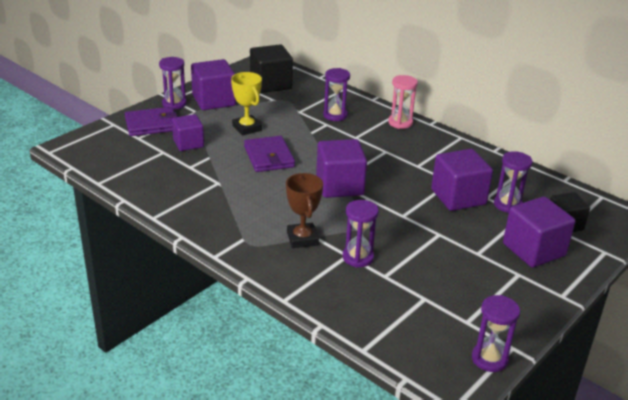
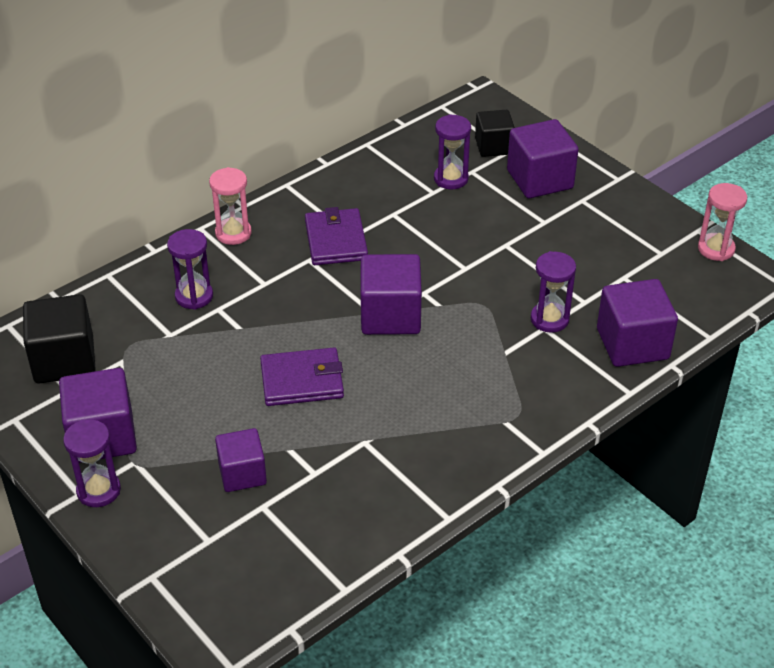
camera: 80 degrees left, 10 degrees up
(152, 124) = (166, 522): purple wallet -> purple wallet (336, 240)
(247, 128) = (209, 400): yellow trophy -> none
(302, 239) = (509, 364): brown trophy -> none
(458, 197) = (430, 215): purple cube -> purple cube (632, 344)
(489, 359) = (716, 249): purple hourglass -> pink hourglass

